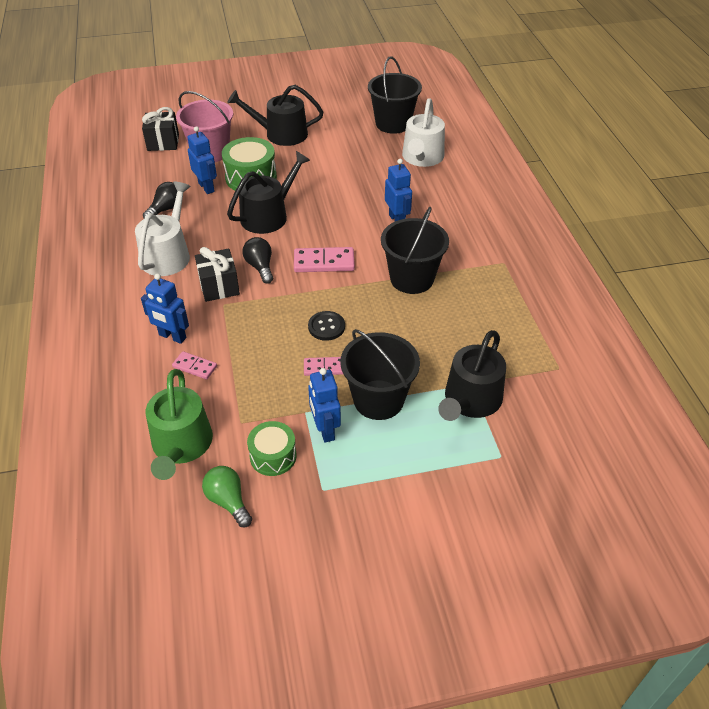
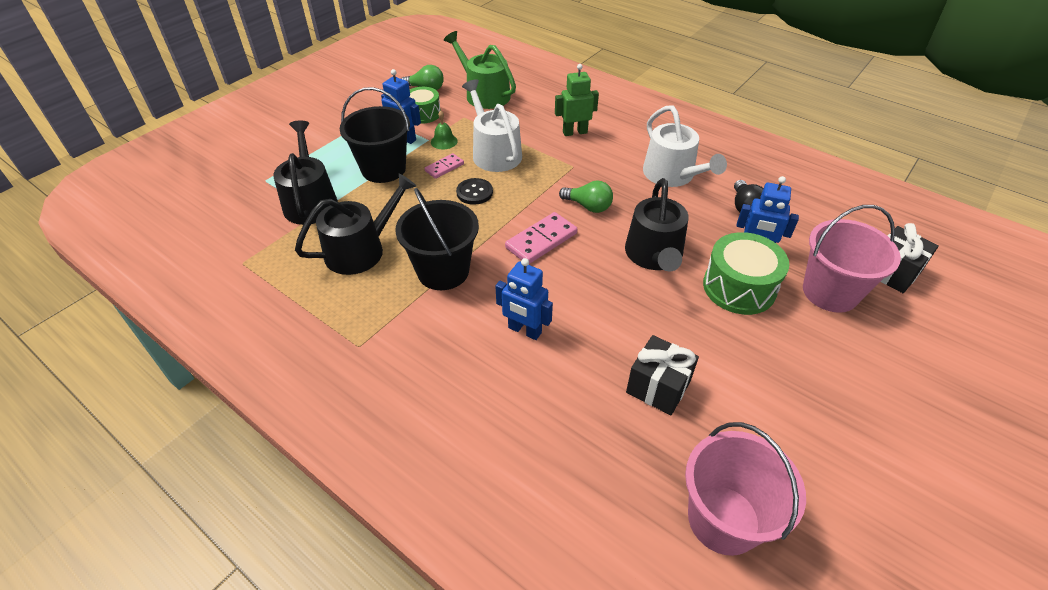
camera: 140 degrees right, 0 degrees up
(172, 336) = (574, 132): blue robot -> green robot
(195, 366) = (533, 126): pink domino -> none
(219, 286) = (596, 175): black gift -> black gift (658, 387)
(260, 267) = (588, 206): black light bulb -> green light bulb
(281, 134) = (817, 375): black watering can -> black watering can (361, 249)
(293, 400) = (444, 141): none -> green bell
(393, 124) = (723, 519): black bucket -> pink bucket
(422, 158) = (601, 464): white watering can -> white watering can (494, 152)

